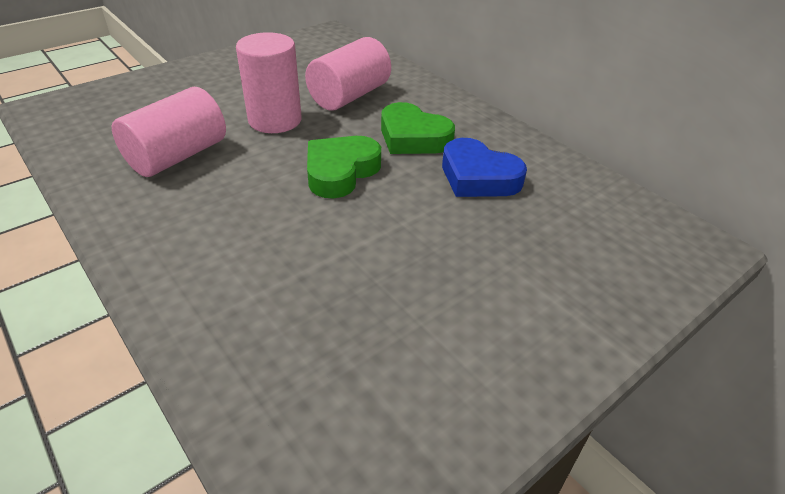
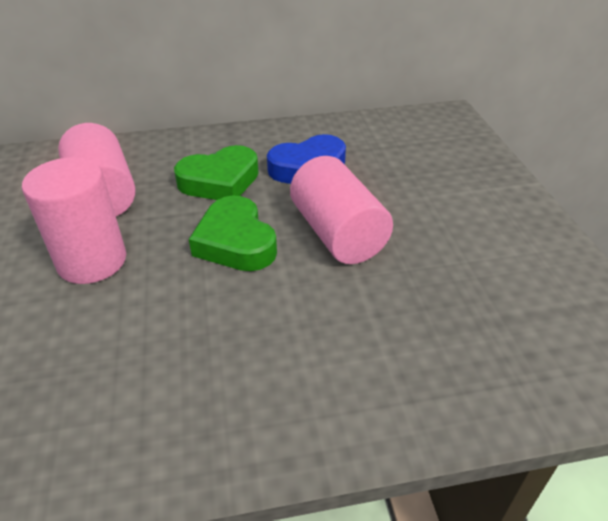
camera: 60 degrees left, 0 degrees up
(178, 156) = (84, 366): pink cylinder -> pink cylinder (338, 234)

